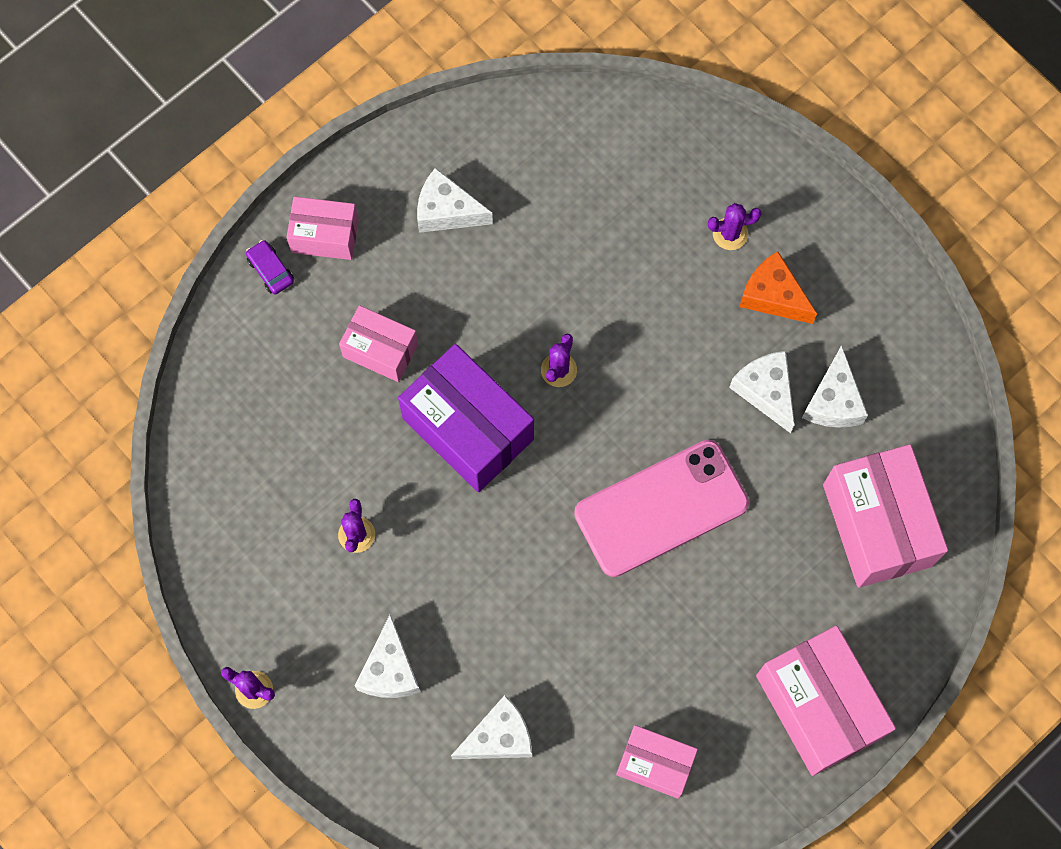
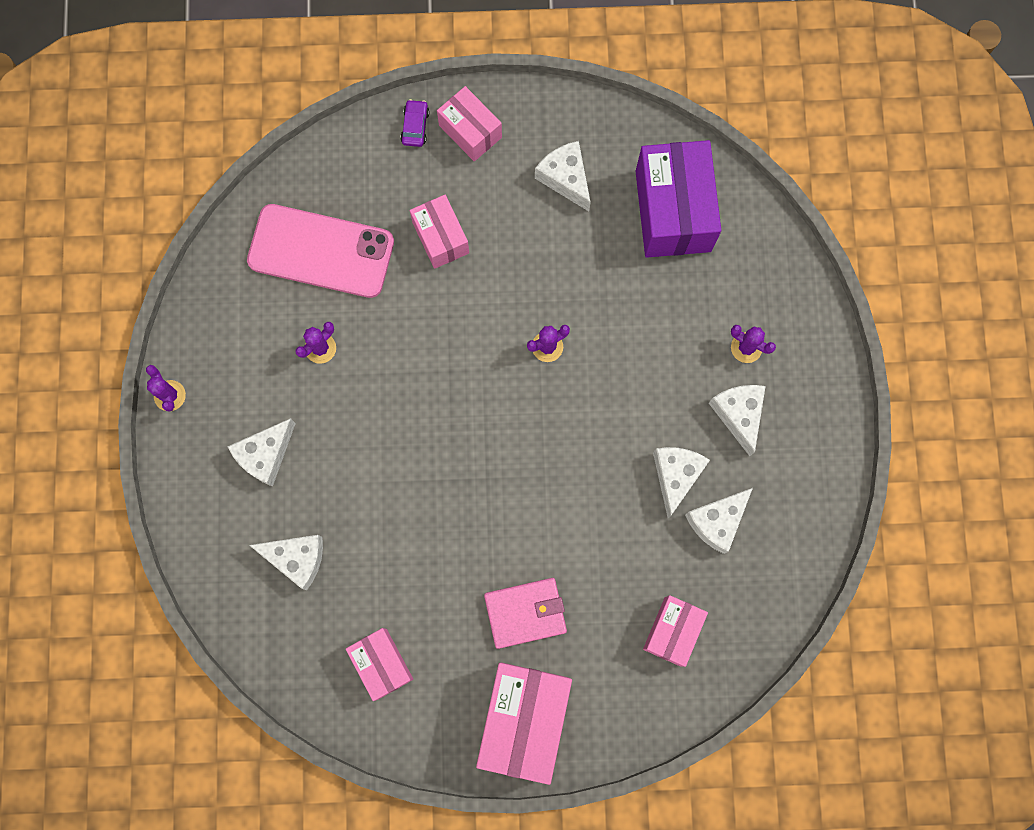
camera: 40 degrees right, 5 degrees up
(468, 429) = (453, 337): purple box -> purple box (673, 211)
(661, 508) = (534, 497): pink phone -> pink phone (321, 251)
(740, 615) = (525, 613): none -> pink wallet
(773, 296) = (739, 415): orange cheese -> white cheese
(877, 525) = (672, 631): pink box -> pink box, size x0.58

